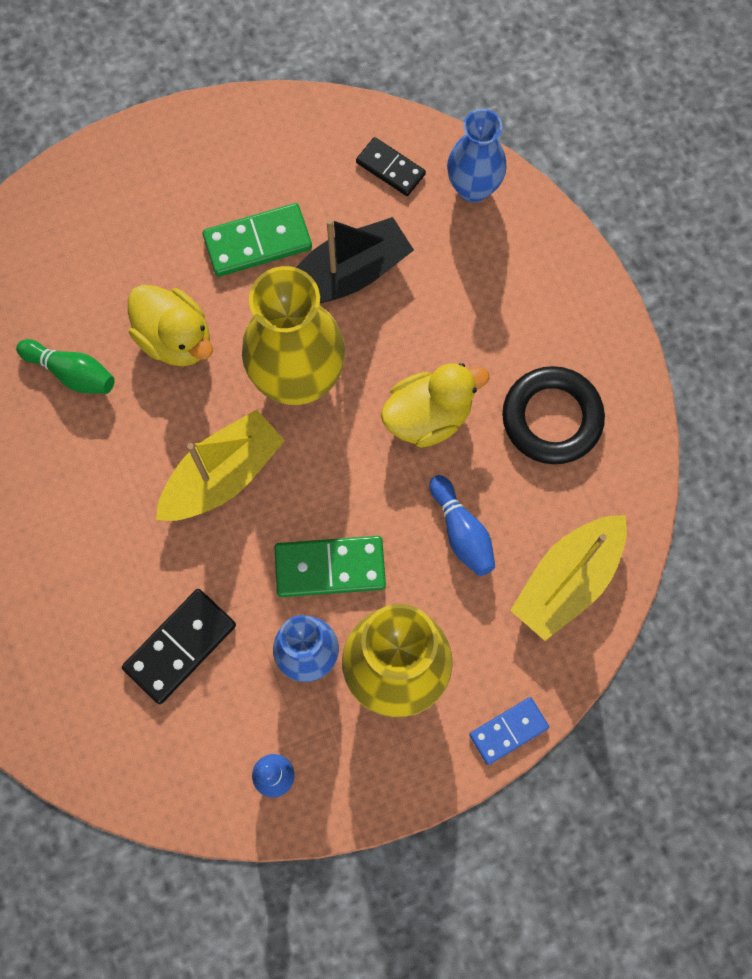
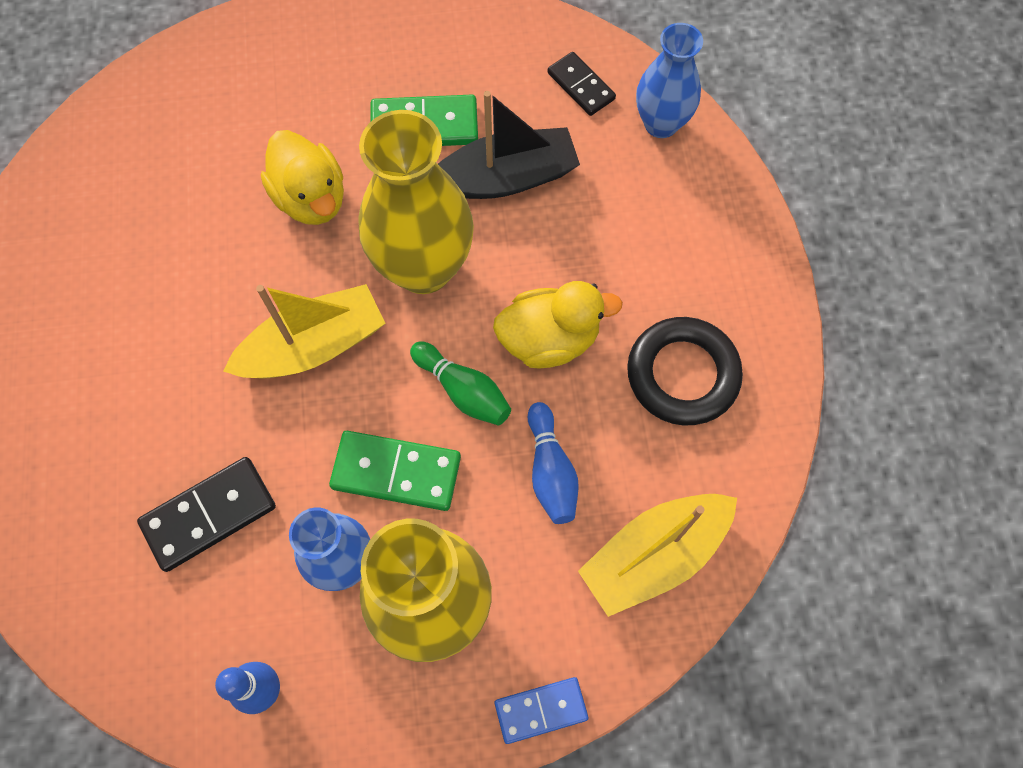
camera: 15 degrees right, 5 degrees down
(72, 373) = (196, 206): green bowling pin -> green bowling pin (463, 391)

